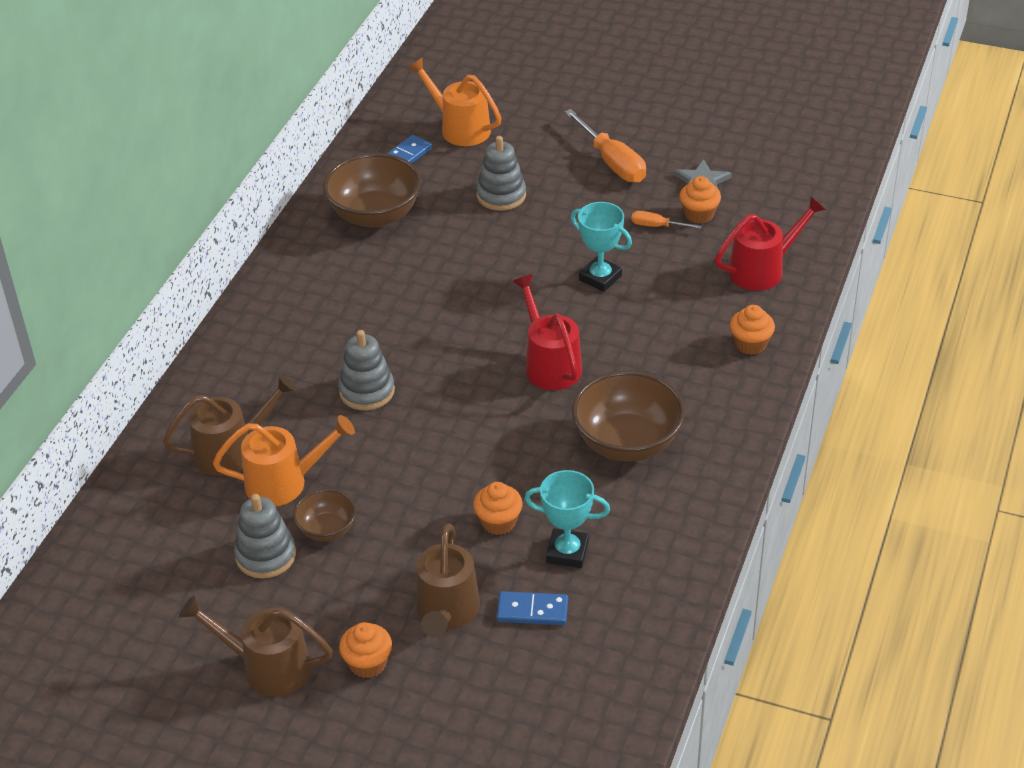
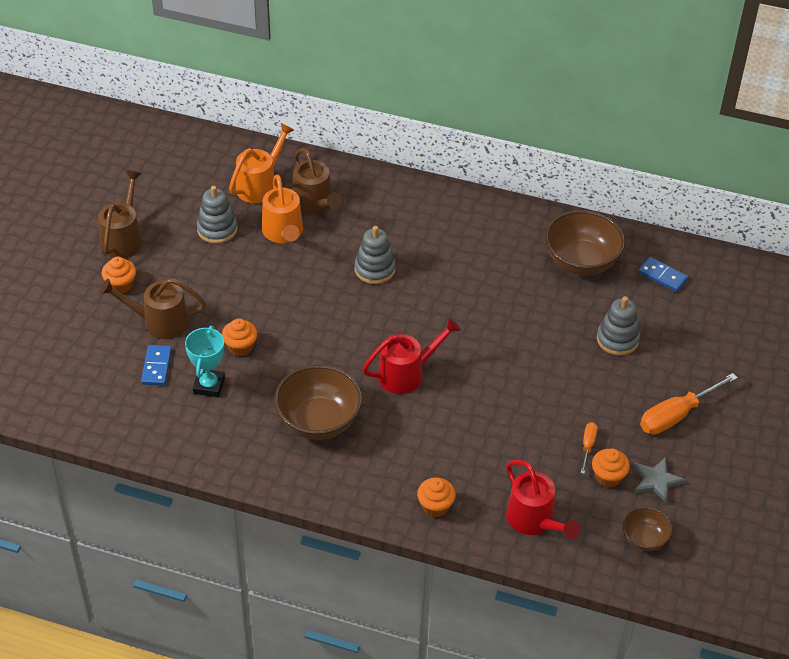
camera: 85 degrees right, 5 degrees up
(327, 530) = (238, 257): brown bowl -> brown bowl (644, 539)
(459, 128) = (709, 309): orange watering can -> orange watering can (260, 184)
(600, 278) = (514, 406): turquoise trophy -> none

